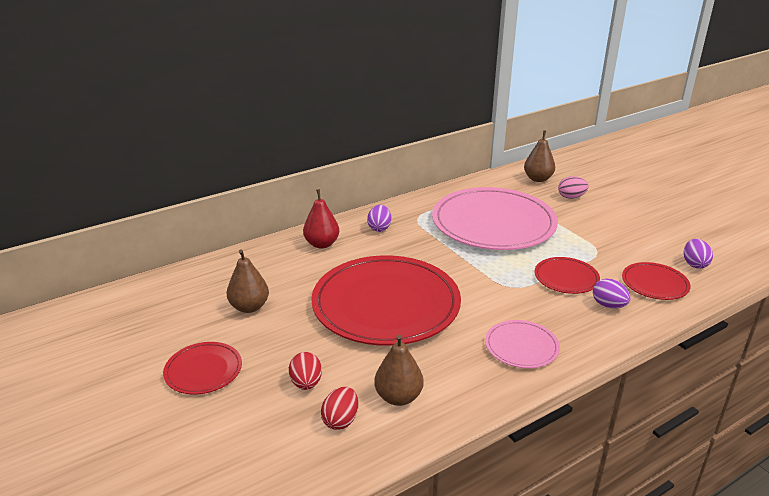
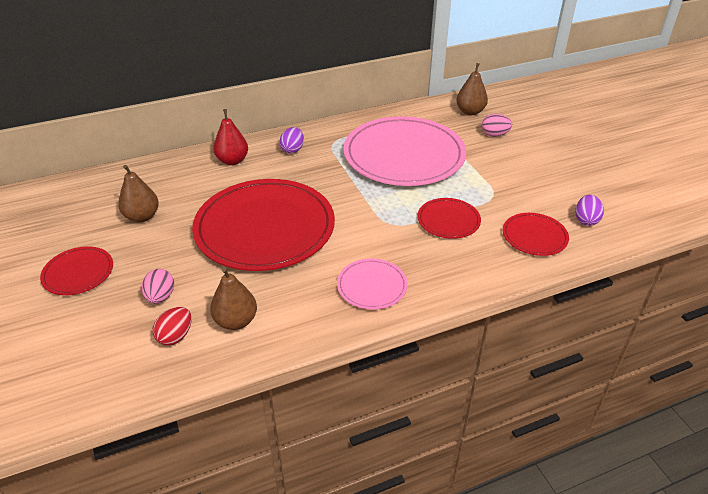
camera: 10 degrees right, 10 degrees up
(306, 383) = (160, 297): red egg -> pink egg
(608, 305) = (476, 254): purple egg -> none

